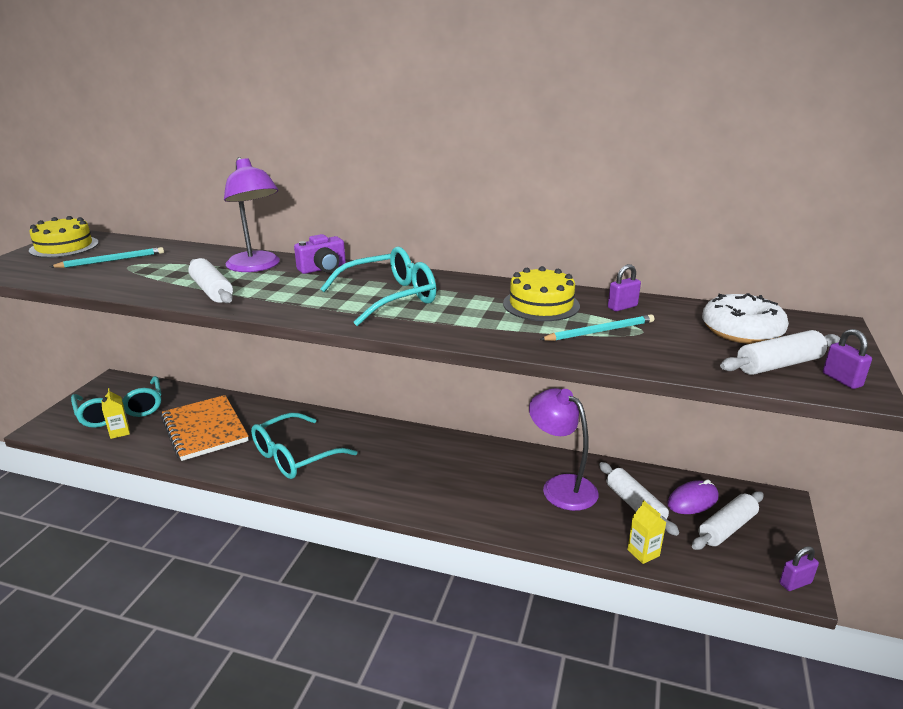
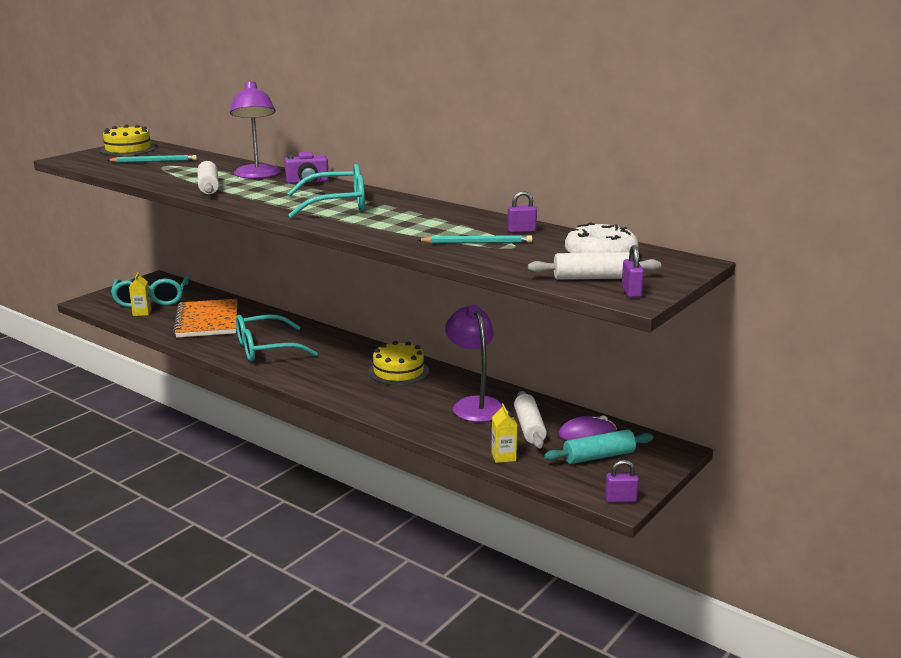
camera: 20 degrees right, 5 degrees down
(541, 304) = (454, 222): yellow cake -> yellow cake (398, 371)
(727, 528) = (598, 456): white rolling pin -> turquoise rolling pin

